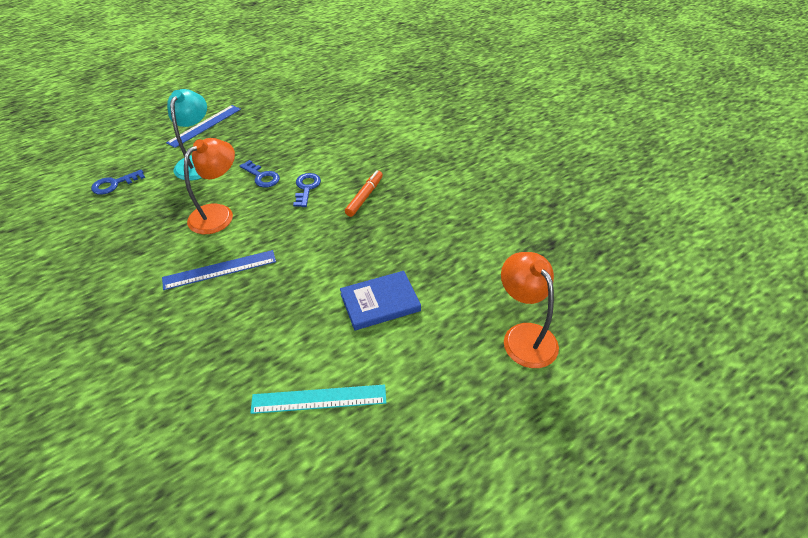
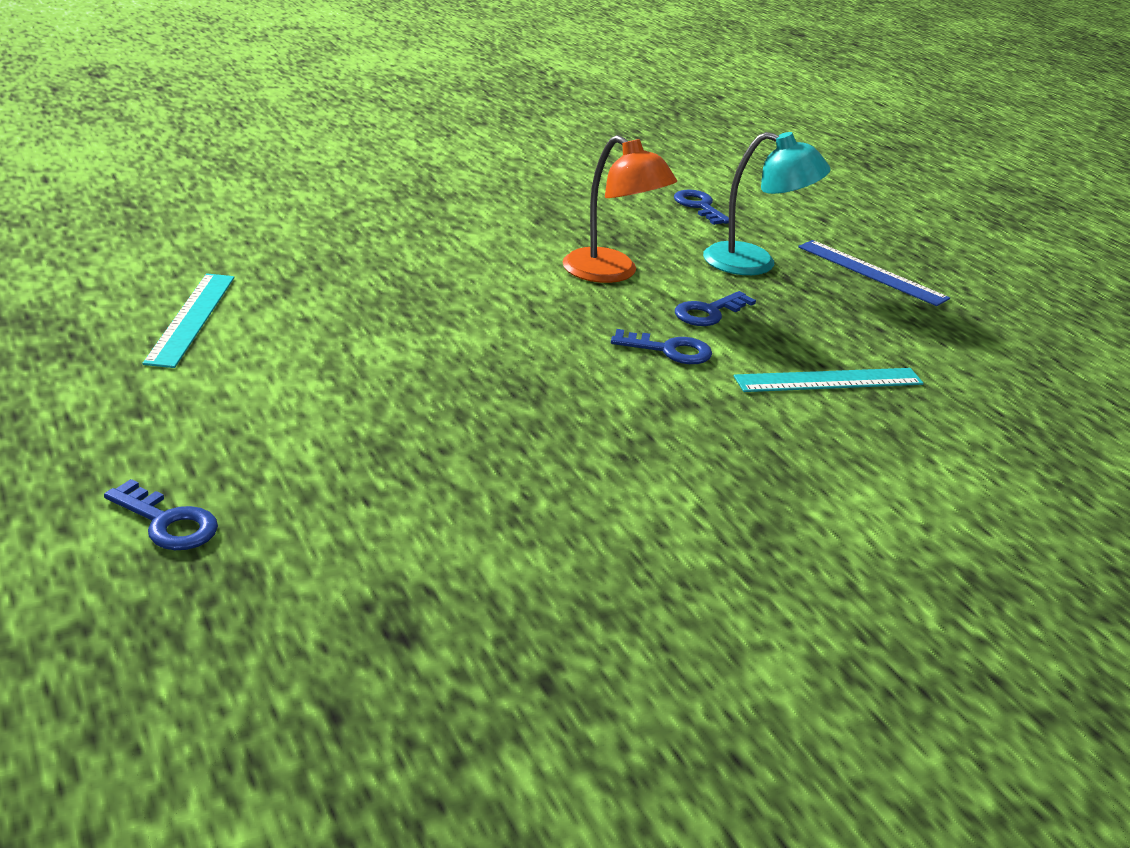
camera: 95 degrees right, 15 degrees down
(220, 269) = (479, 269): blue ruler -> none
(322, 141) = (829, 380): none -> turquoise ruler
(364, 197) = (632, 406): orange marker -> none
(380, 302) = (340, 386): blue book -> none
(524, 336) = (167, 522): orange lamp -> blue key

